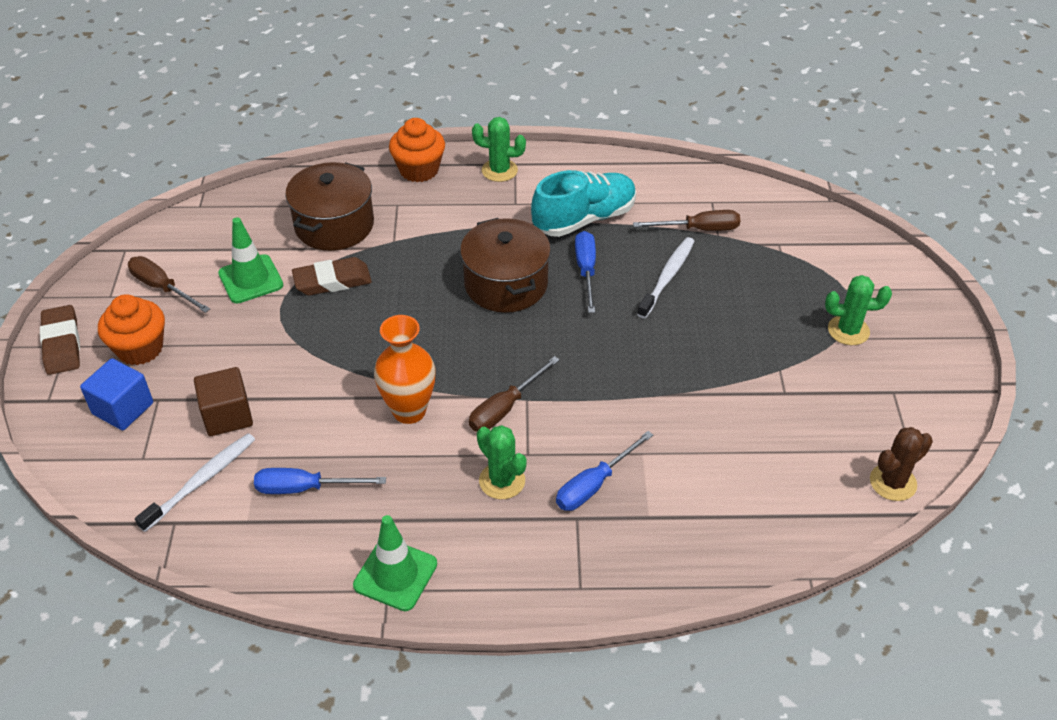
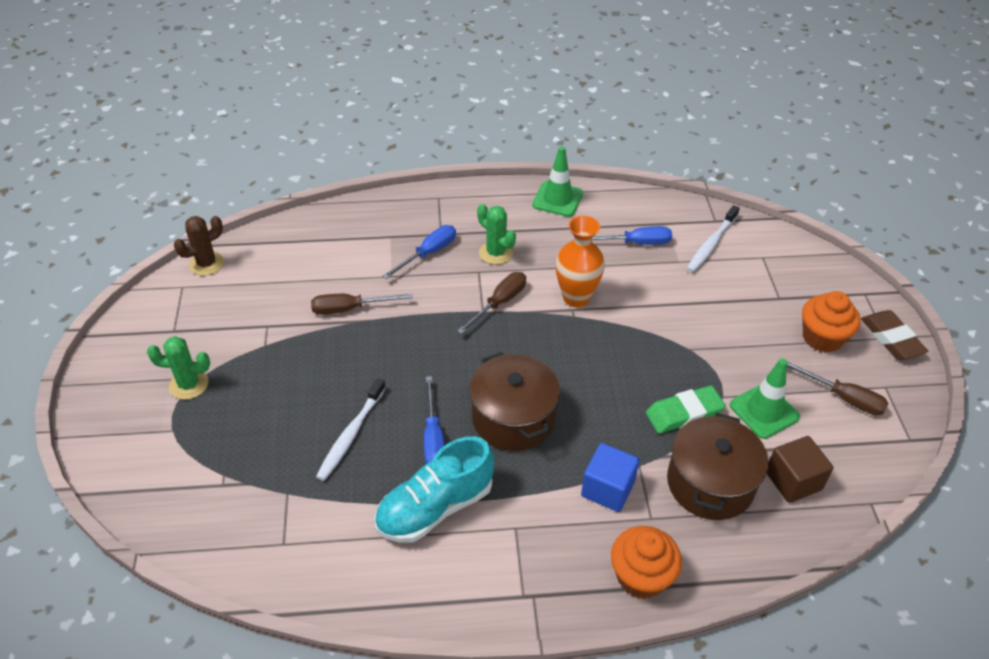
camera: 175 degrees right, 0 degrees up
(123, 408) = (801, 289): blue cube -> blue cube (607, 489)
(227, 416) = (717, 288): brown cube -> brown cube (793, 481)
(332, 281) = (684, 413): brown eraser -> green eraser
(499, 170) = (541, 581): green cactus -> none
(698, 229) = (307, 499): brown screwdriver -> brown screwdriver (350, 309)

